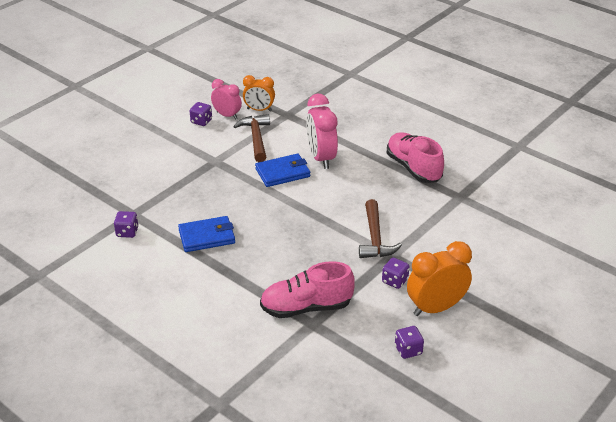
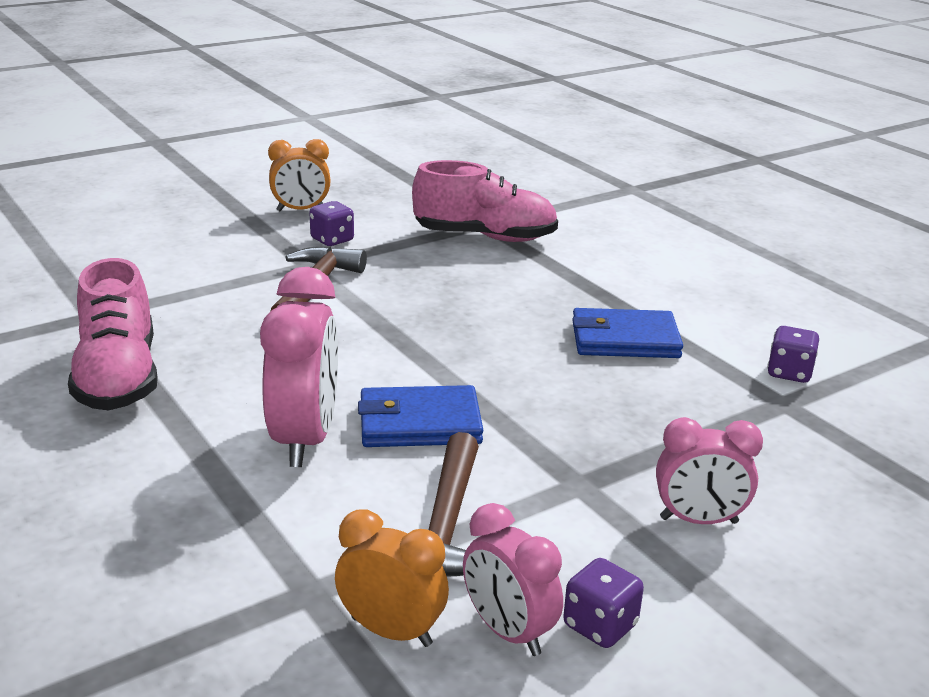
camera: 165 degrees left, 10 degrees down
(172, 156) = (699, 520): none -> pink clock
(408, 350) = (374, 188): purple dice -> none
(436, 308) = (301, 210): orange clock -> orange clock, size x0.64

